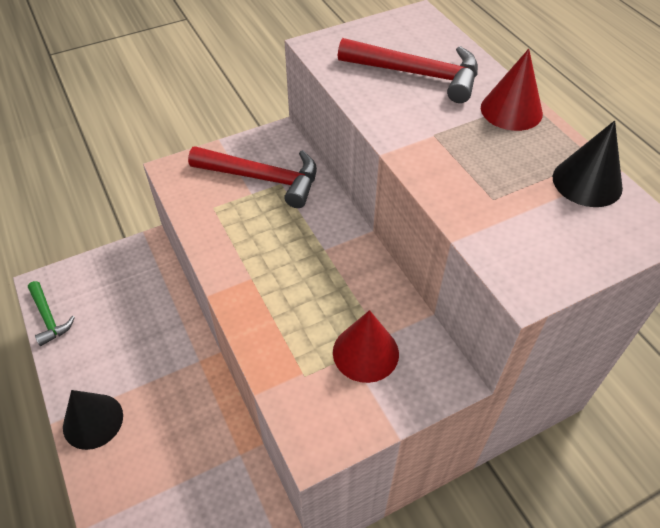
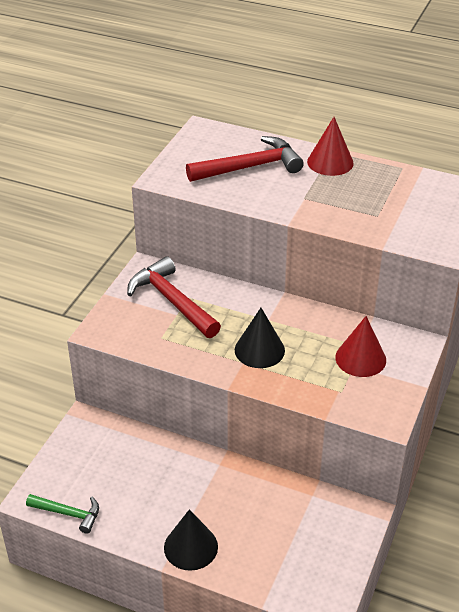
camera: 40 degrees left, 10 degrees down
(262, 179) = (172, 301): red hammer -> red hammer turned 105 degrees counterclockwise
(587, 182) = (413, 182): black cone -> black cone (259, 350)

